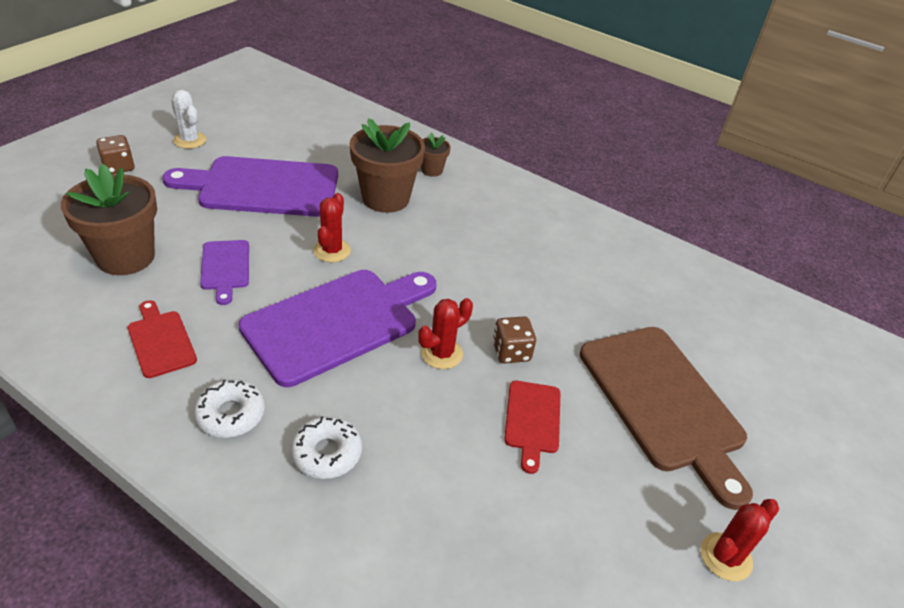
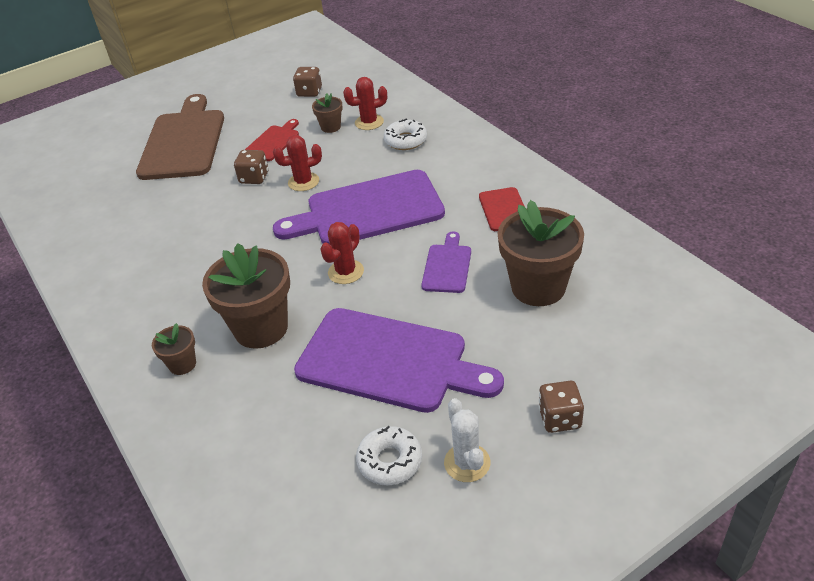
camera: 150 degrees left, 0 degrees up
(231, 414) = (459, 164): white donut -> white donut (390, 461)
(463, 467) = (330, 127): none -> brown flower pot
(557, 561) = (309, 92): none -> brown dice
(725, 557) = (227, 85): red cactus -> red cactus (369, 122)

